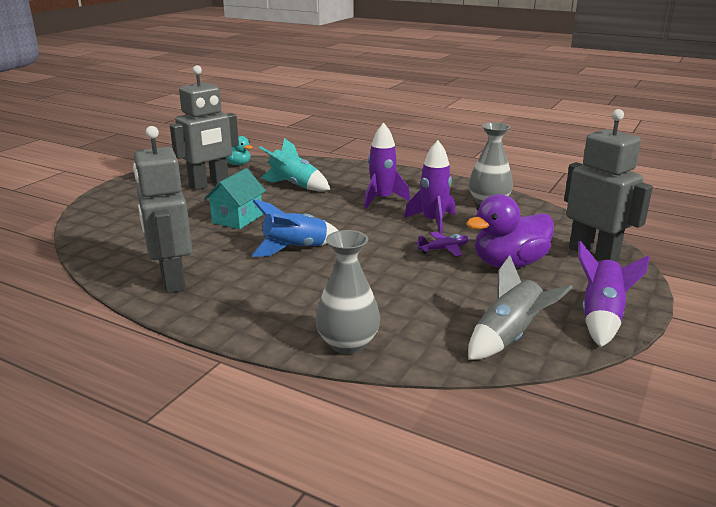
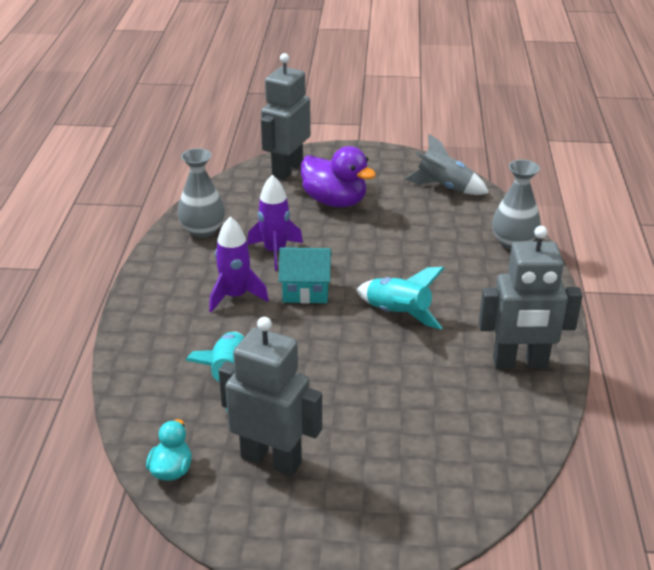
camera: 115 degrees left, 10 degrees up
(172, 280) = (520, 363): grey robot -> grey robot turned 45 degrees clockwise
(237, 219) = (361, 381): turquoise house -> turquoise house (305, 291)
(295, 249) = (398, 314): blue rocket -> turquoise rocket
(444, 249) = (332, 234): purple plane -> none
(601, 317) = (387, 160): purple rocket -> none

